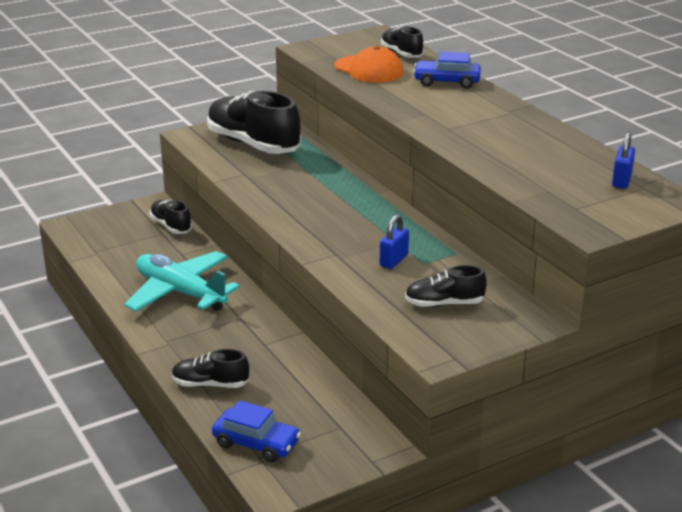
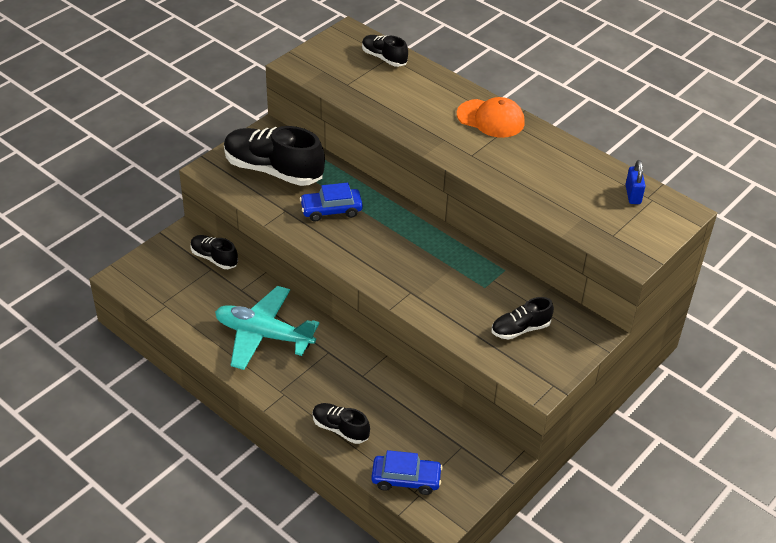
camera: 20 degrees left, 15 degrees up
(210, 384) = (340, 429): black shoe -> black shoe turned 45 degrees clockwise
(369, 70) = (367, 86): orange cap -> orange cap (491, 119)
(394, 260) = (460, 289): blue padlock -> none
(446, 81) = (441, 91): blue car -> blue car (331, 210)

